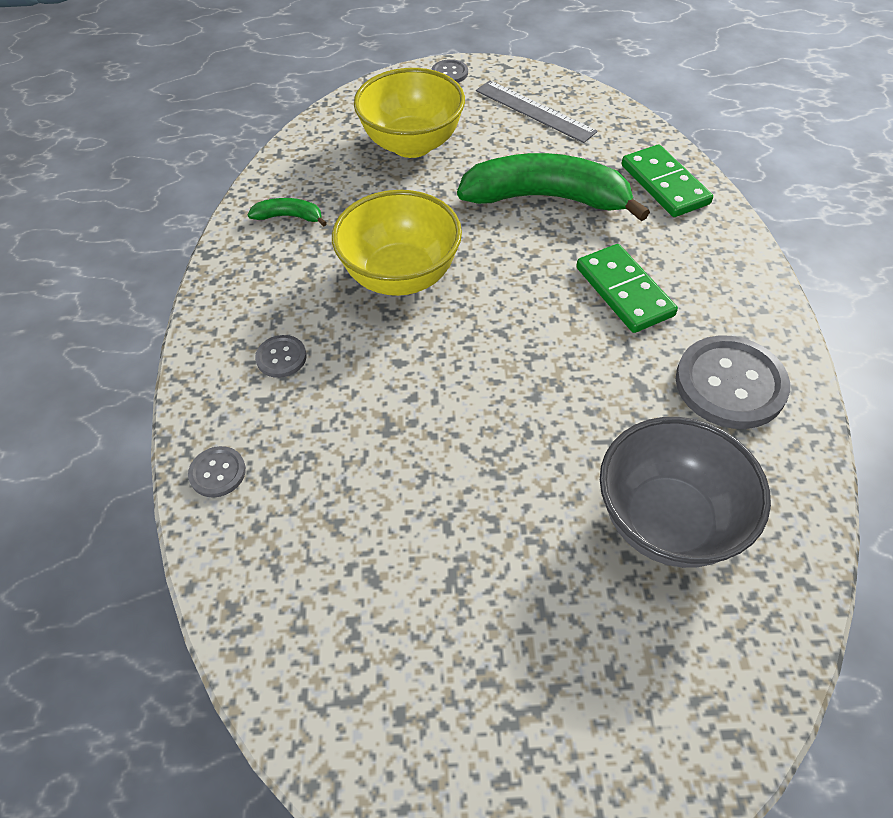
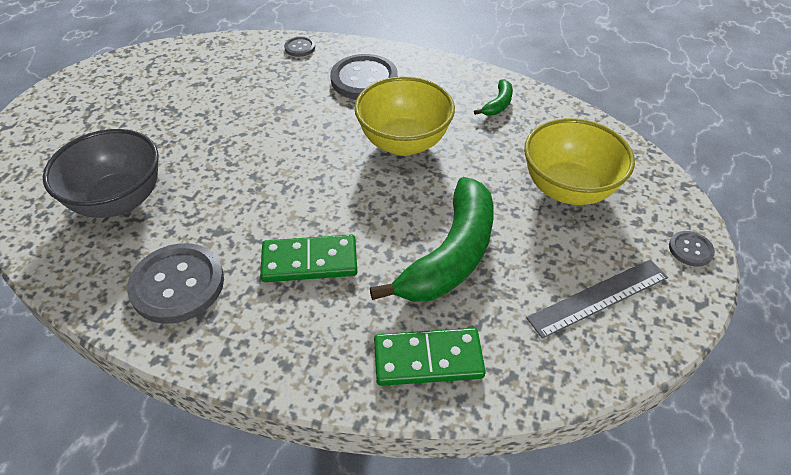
camera: 110 degrees right, 5 degrees down
(281, 357) = (364, 79): grey button -> grey button, size x2.07

